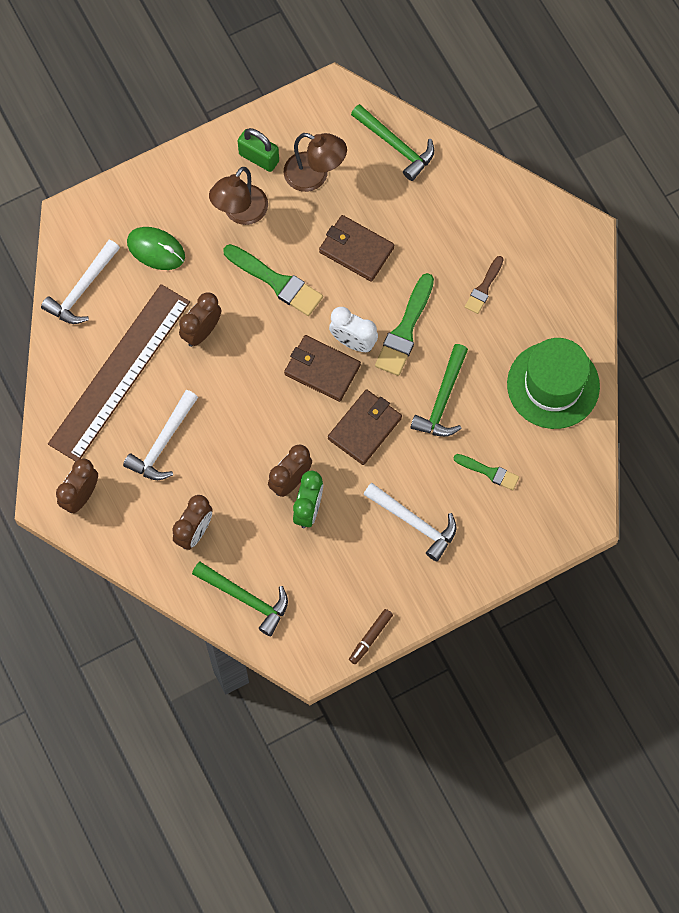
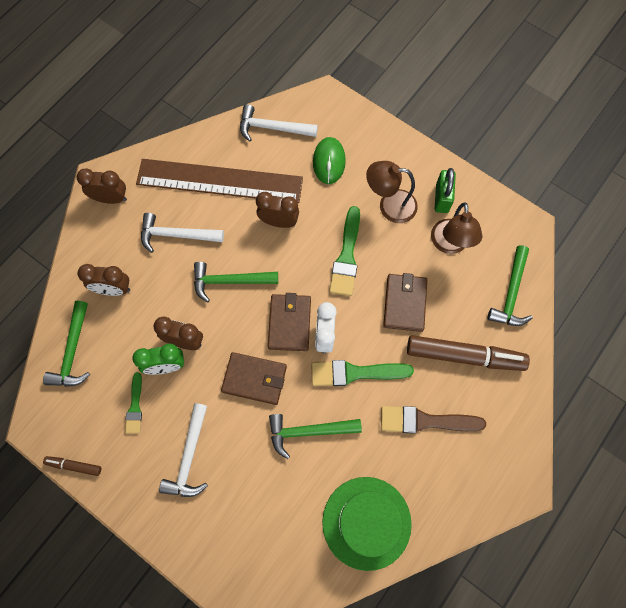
camera: 65 degrees right, 0 degrees up
(245, 409) = (230, 281): none -> green hammer
(438, 221) = (464, 356): none -> brown marker
(484, 288) = (425, 421): brown brush -> brown brush, size x1.70
(489, 472) = (261, 501): green brush -> green brush (135, 406)

